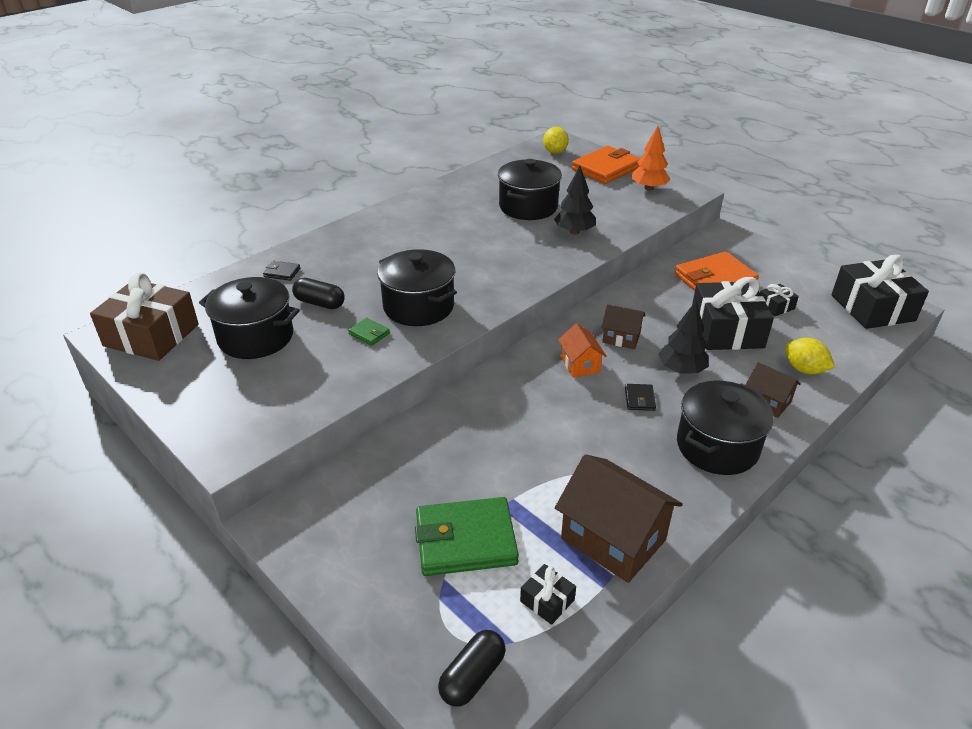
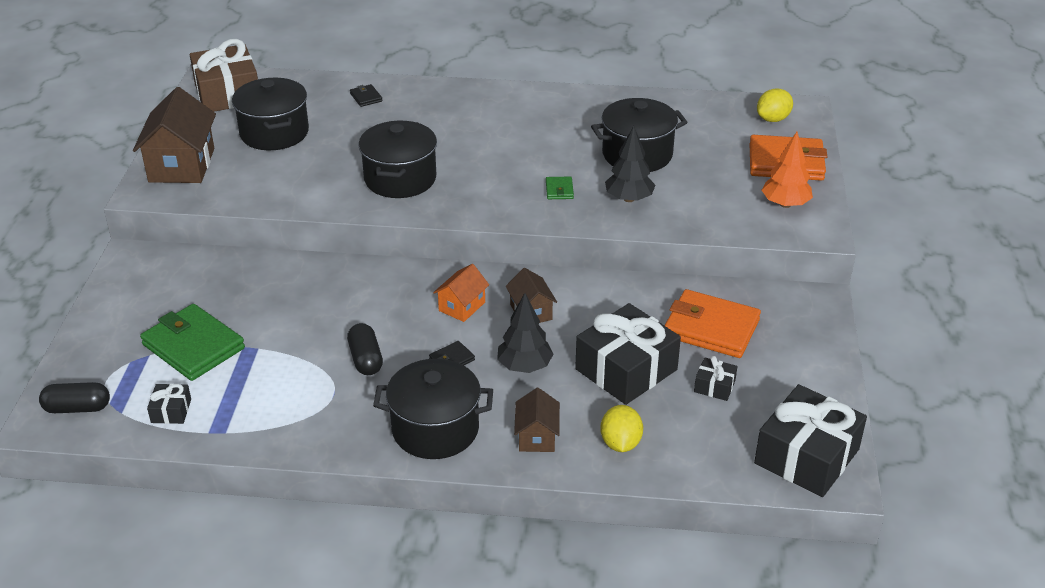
camera: 50 degrees right, 0 degrees up
(319, 303) = (348, 134): black capsule -> black capsule (365, 359)
(369, 333) = (337, 176): green wallet -> green wallet (559, 190)
(613, 539) = (262, 416): brown house -> brown house (181, 165)

